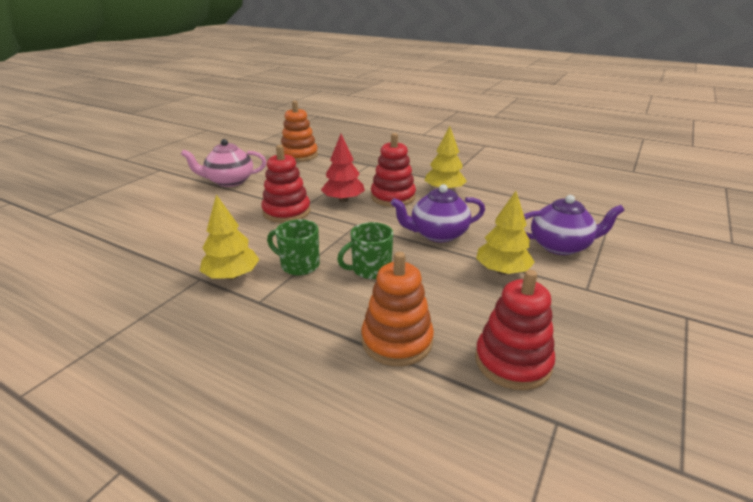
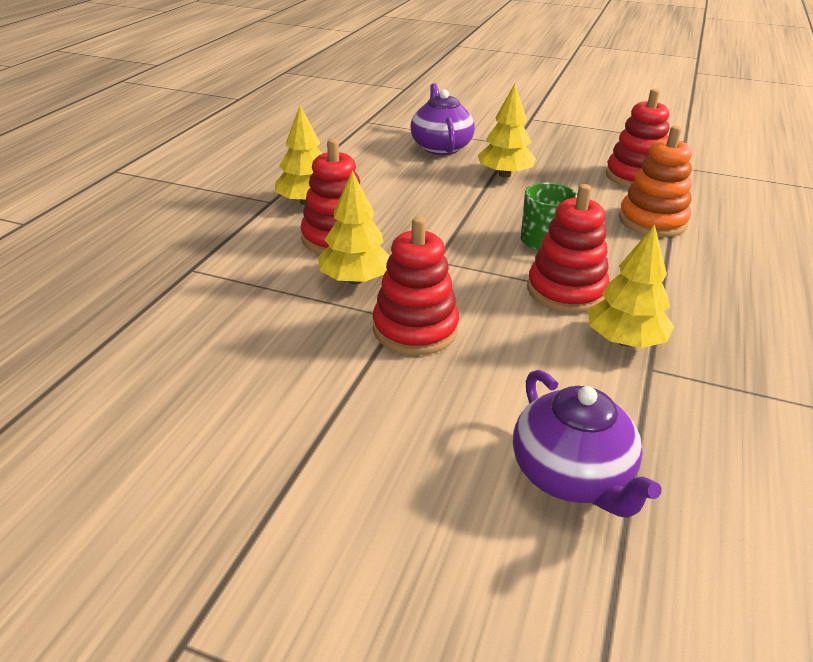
camera: 100 degrees left, 5 degrees up
(229, 181) = (280, 443): pink teapot -> none
(299, 155) = (115, 365): orange stacking toy -> none
(299, 265) = (566, 291): green mug -> red stacking toy
(343, 200) = (355, 280): red tree -> yellow tree
(437, 234) = (442, 205): purple teapot -> purple teapot (572, 476)

